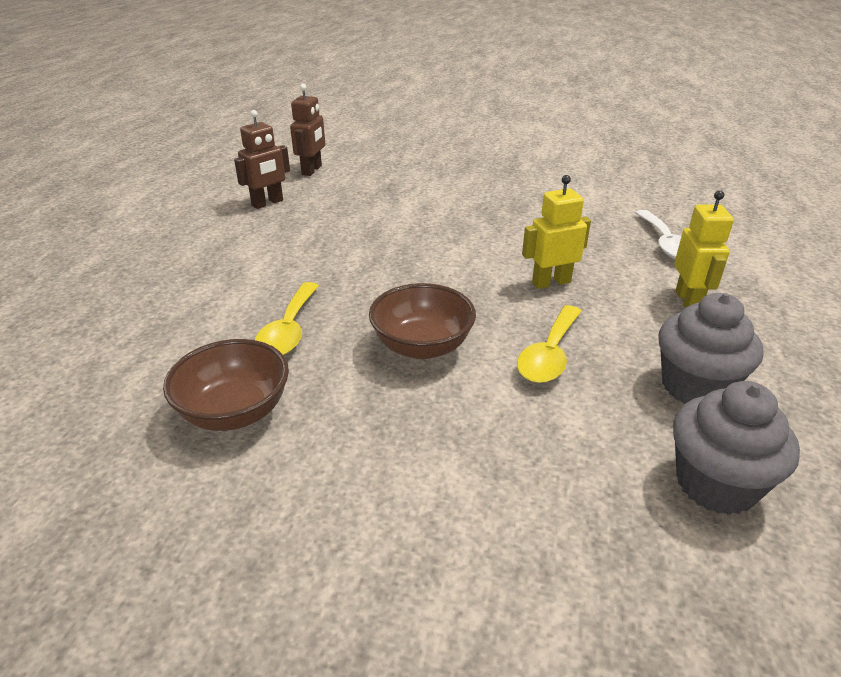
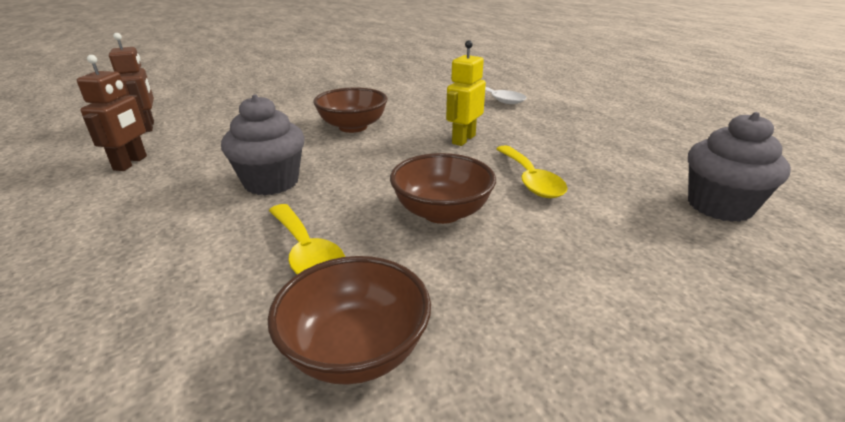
camera: 40 degrees left, 5 degrees down
(465, 227) = (353, 127): none -> brown bowl
(688, 301) = (551, 122): yellow robot -> none
(695, 386) = (627, 163): grey cupcake -> grey cupcake (271, 182)

